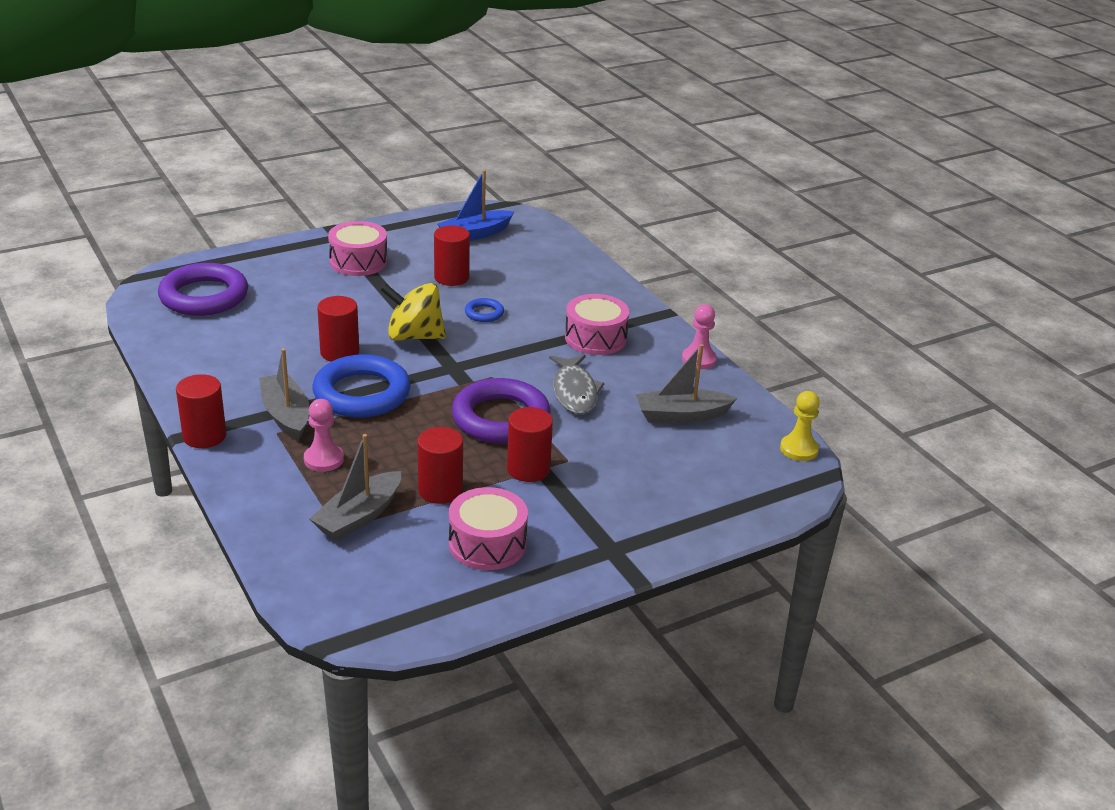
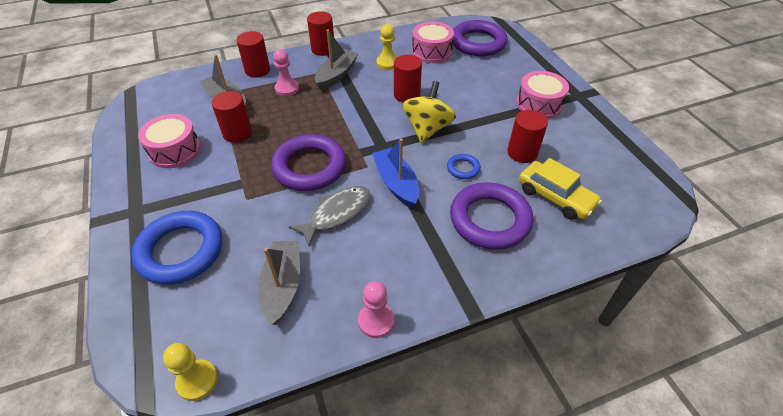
camera: 100 degrees right, 15 degrees up
(254, 371) = (387, 63): none -> yellow pawn
(286, 415) = (336, 75): grey boat -> grey boat turned 45 degrees counterclockwise
(362, 393) = (355, 103): blue ring -> blue ring (180, 251)
(475, 234) = (608, 172): blue boat -> blue boat (396, 183)
(517, 264) = (555, 197): none -> yellow car
(528, 469) = (243, 176): red cylinder -> red cylinder (257, 70)
(558, 300) = (490, 219): none -> purple ring
(574, 391) = (336, 213): grey fish -> grey fish turned 135 degrees clockwise
(595, 338) = (421, 239): pink drum -> pink drum (431, 51)

